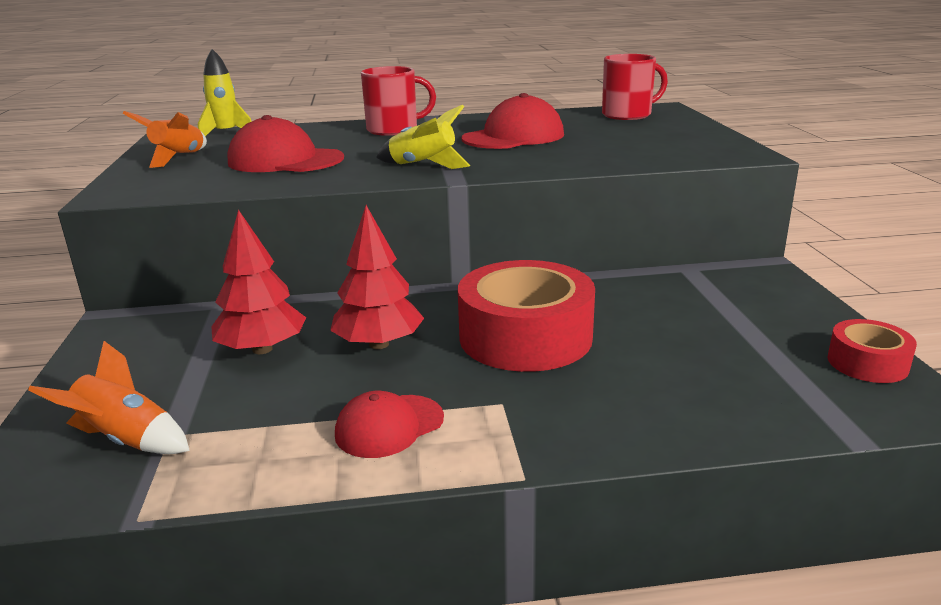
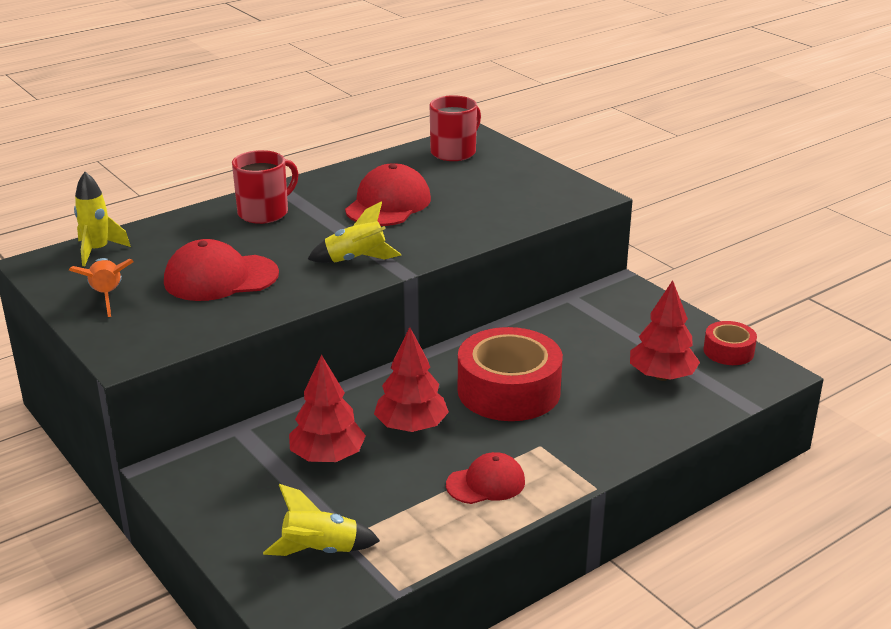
camera: 30 degrees left, 5 degrees up
(125, 440) = (320, 550): orange rocket -> yellow rocket
(389, 426) = (486, 483): red cap -> red cap turned 135 degrees counterclockwise
(741, 368) = (661, 376): none -> red tree

